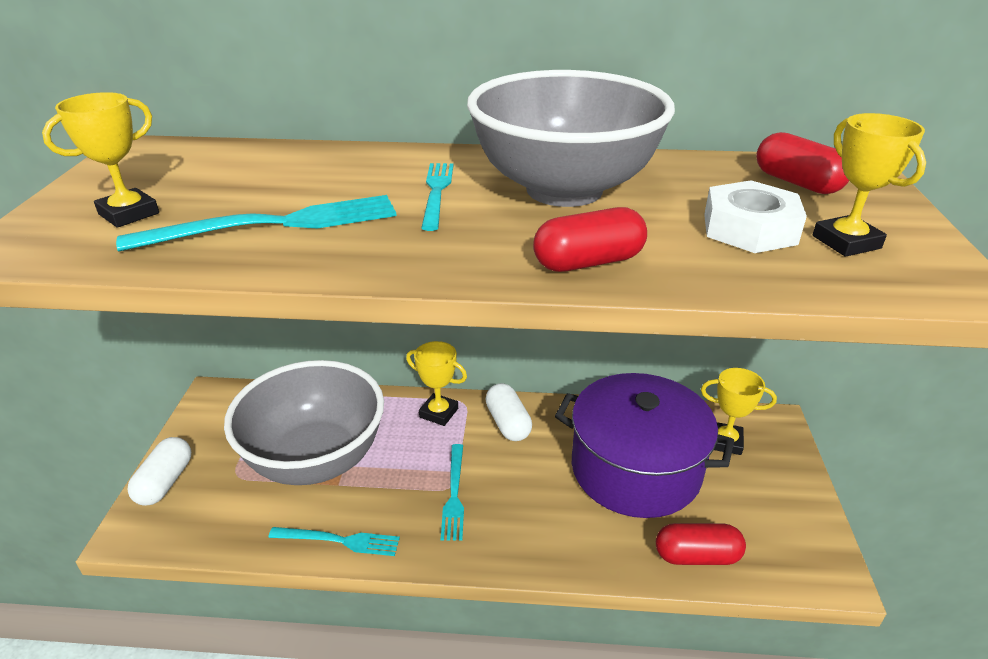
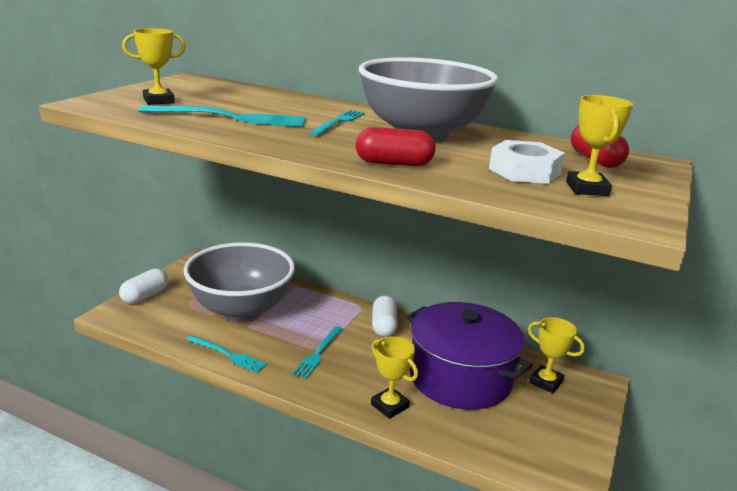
camera: 20 degrees right, 10 degrees down
(439, 413) = (339, 307): yellow trophy -> yellow trophy (389, 406)
(697, 556) = (470, 439): red capsule -> none

